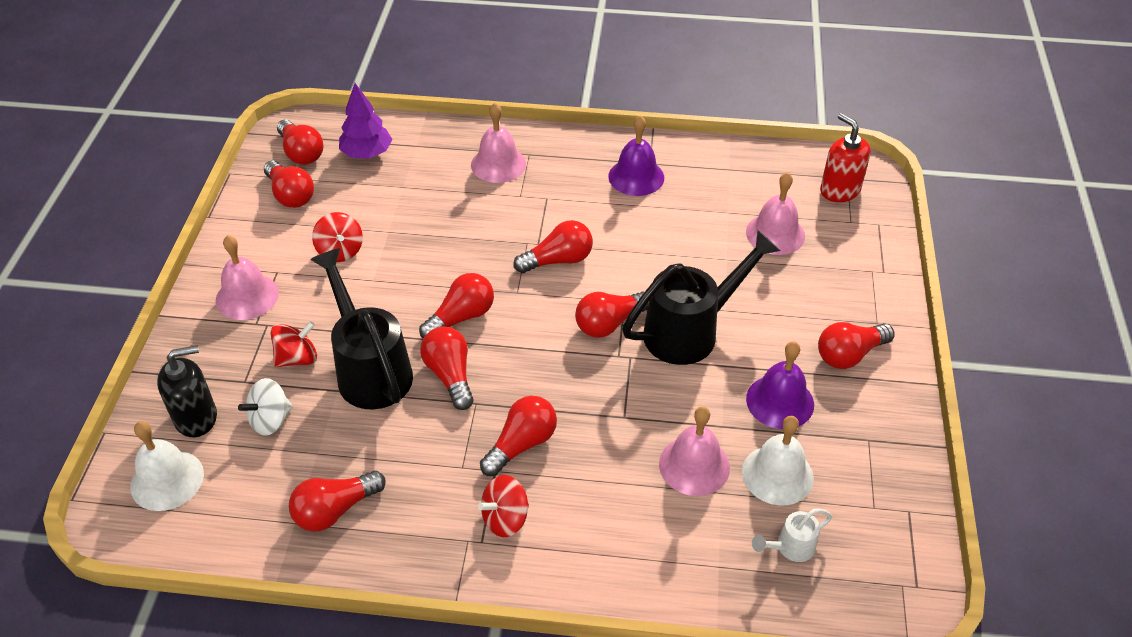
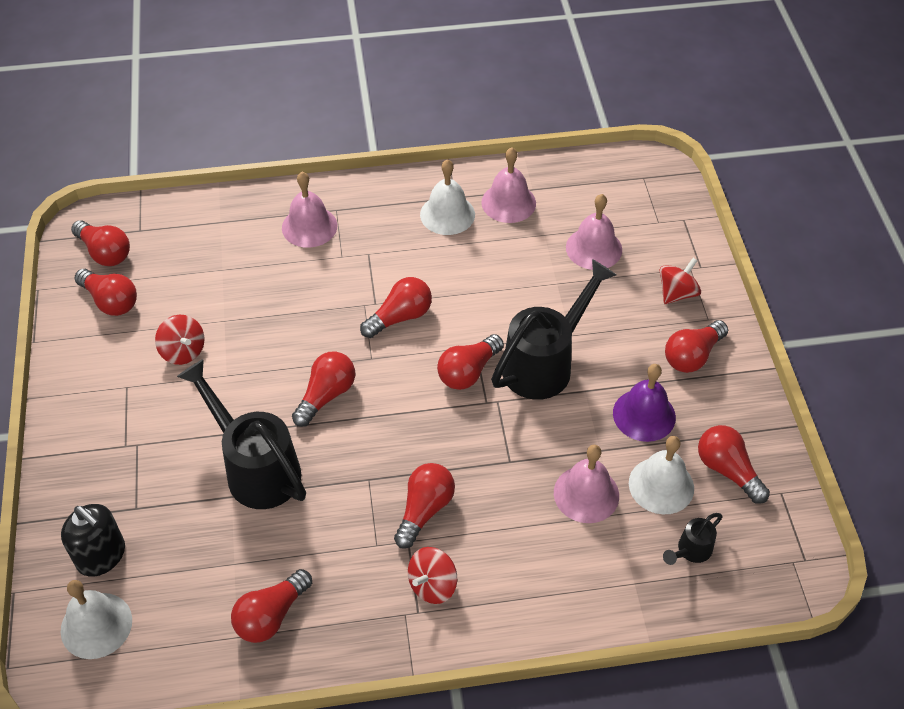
camera: 15 degrees left, 5 degrees up
(196, 417) = (101, 556): black soap dispenser -> black soap dispenser turned 75 degrees clockwise
(247, 296) = (106, 419): pink bell -> pink bell (508, 202)
(270, 420) = (176, 541): white spinning top -> none
(297, 358) = (180, 472): red spinning top -> red spinning top (677, 293)
(367, 153) = (173, 240): purple tree -> none
(450, 375) = (335, 457): red light bulb -> red light bulb (727, 470)
(636, 177) = (447, 214): purple bell -> white bell
(790, 548) = (690, 551): white watering can -> black watering can
(839, 190) = (640, 192): red soap dispenser -> none

